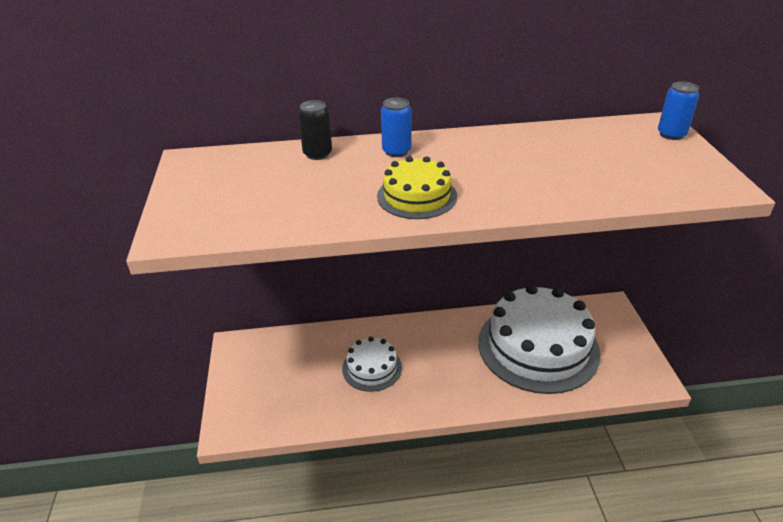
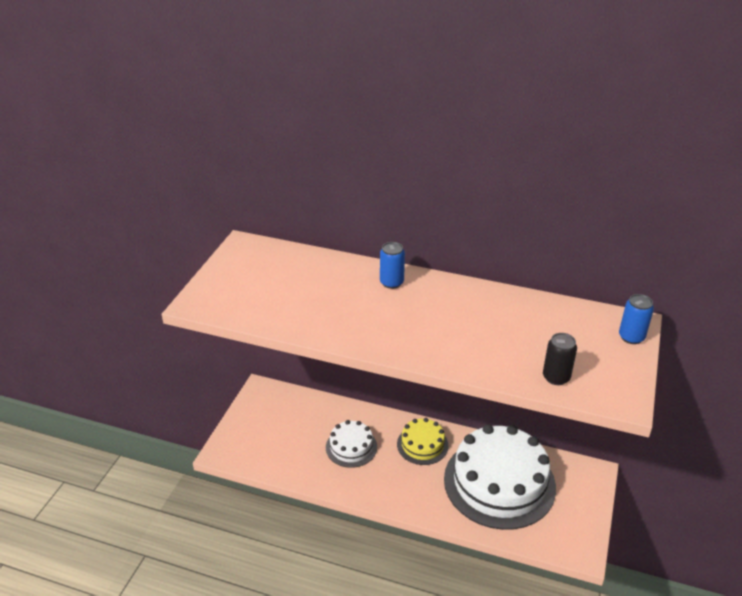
camera: 25 degrees right, 0 degrees up
(317, 154) = (333, 267): black can -> black can (556, 377)
(417, 196) = (375, 327): yellow cake -> yellow cake (422, 444)

